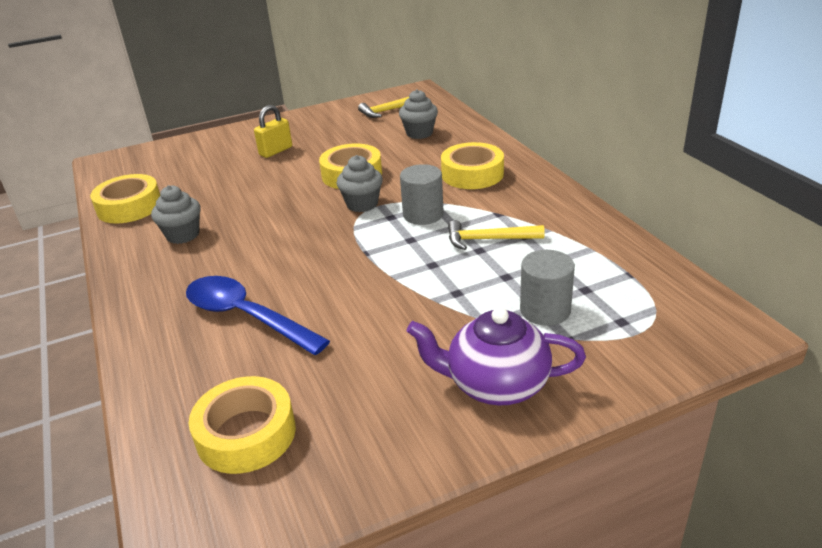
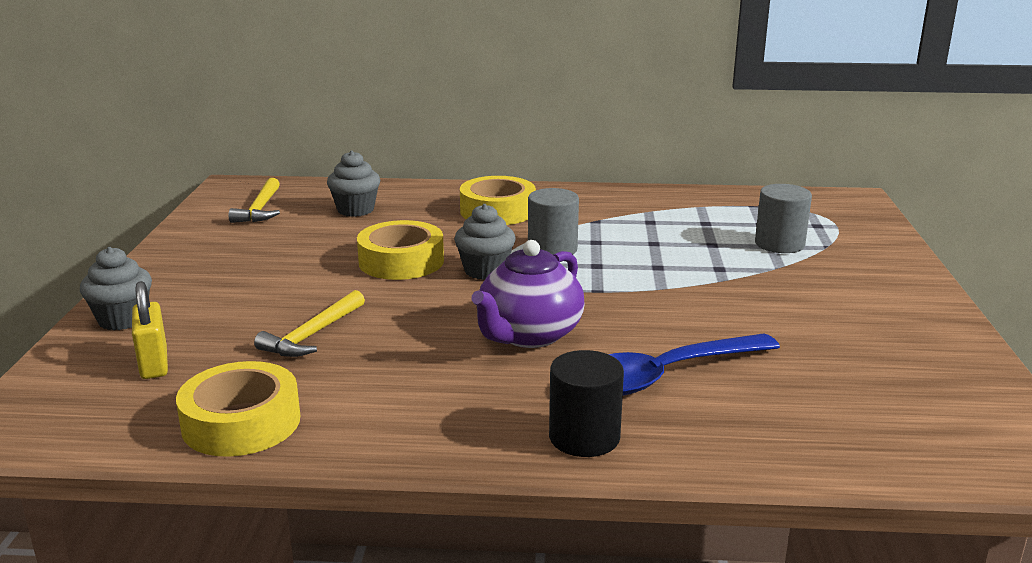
camera: 65 degrees left, 10 degrees down
(151, 309) = (584, 437): none -> black cylinder
(183, 235) = (404, 389): grey cupcake -> grey cupcake (122, 319)
(246, 434) = (885, 409): yellow tape -> none
(276, 151) = (248, 290): yellow padlock -> yellow padlock (154, 364)
(488, 239) = (639, 235): yellow hammer -> yellow hammer (312, 335)
(496, 384) = (872, 286): purple teapot -> purple teapot (529, 335)

